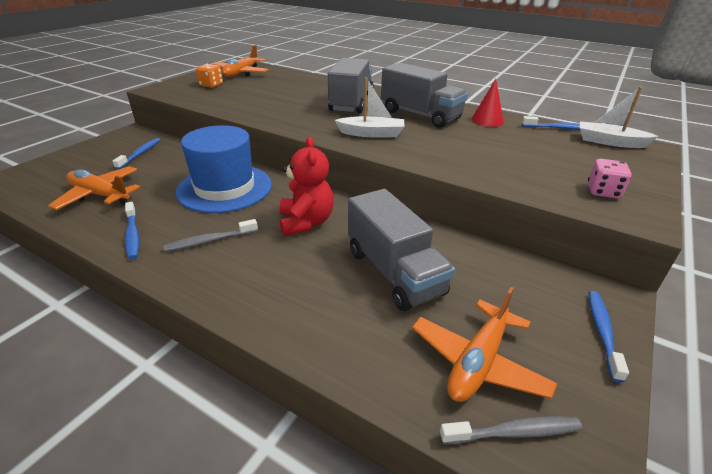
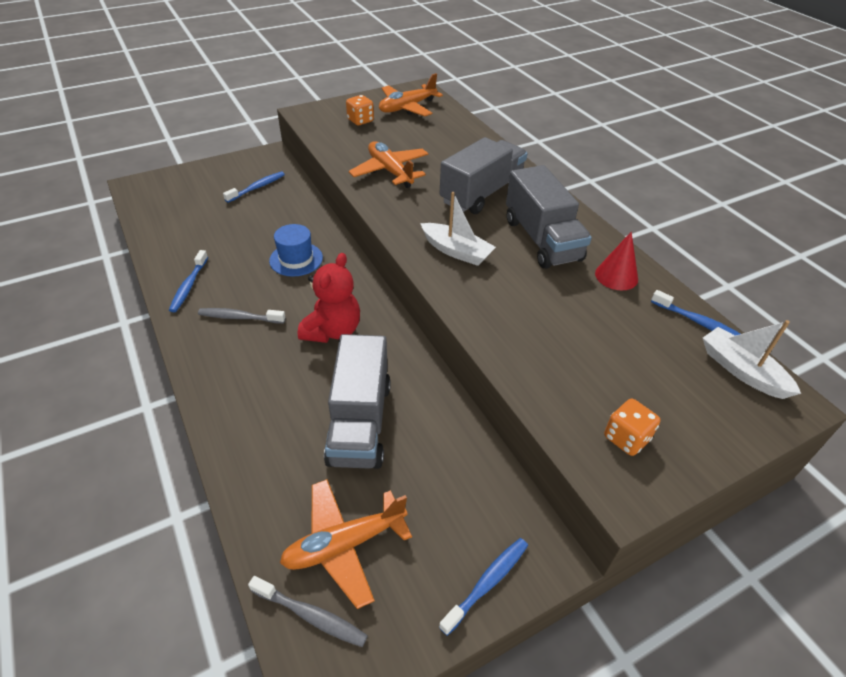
camera: 30 degrees right, 10 degrees up
(100, 195) = (194, 229): orange plane -> orange plane (390, 171)
(225, 188) = (296, 259): blue hat -> blue hat, size x0.55
(603, 192) = (626, 438): pink dice -> orange dice

